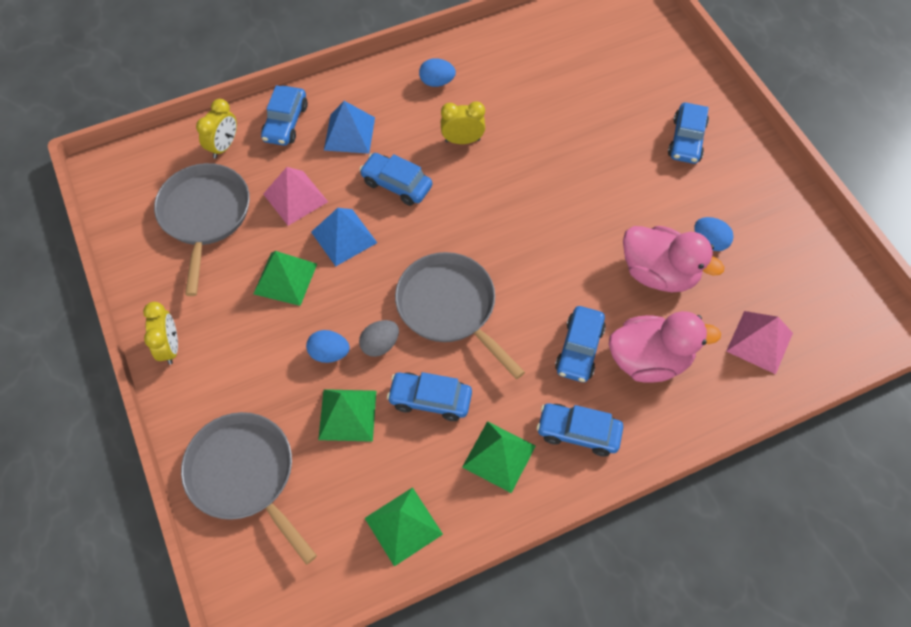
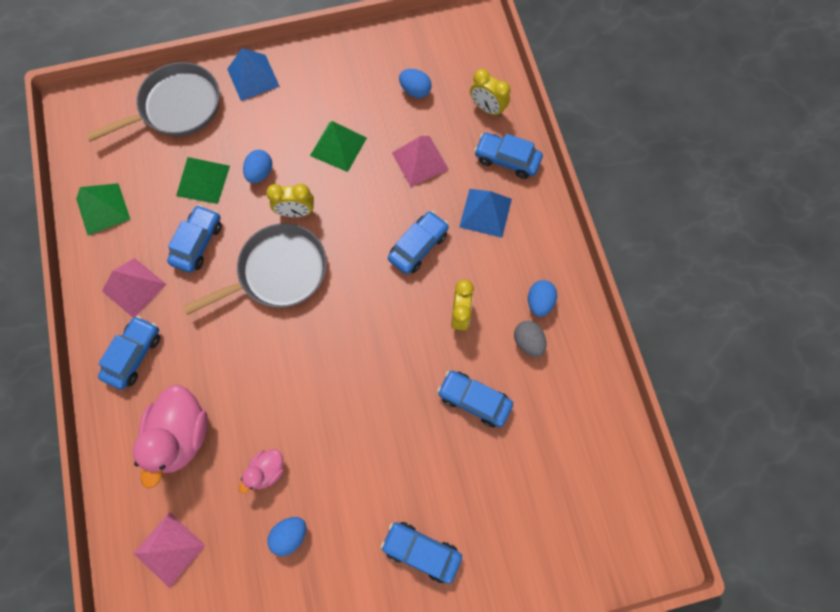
camera: 100 degrees right, 10 degrees up
(170, 347) = (296, 63): yellow clock -> yellow clock (296, 212)
(205, 215) = (415, 91): grey pan -> blue egg
(344, 237) = (370, 195): blue pyramid -> blue pyramid (253, 77)
(380, 344) = (257, 212): grey egg -> grey egg (528, 342)
(499, 456) = (134, 287): green pyramid -> pink pyramid
(579, 349) = (209, 374): blue car -> blue car (474, 400)
(659, 273) = (267, 471): pink duck -> pink duck, size x0.52

